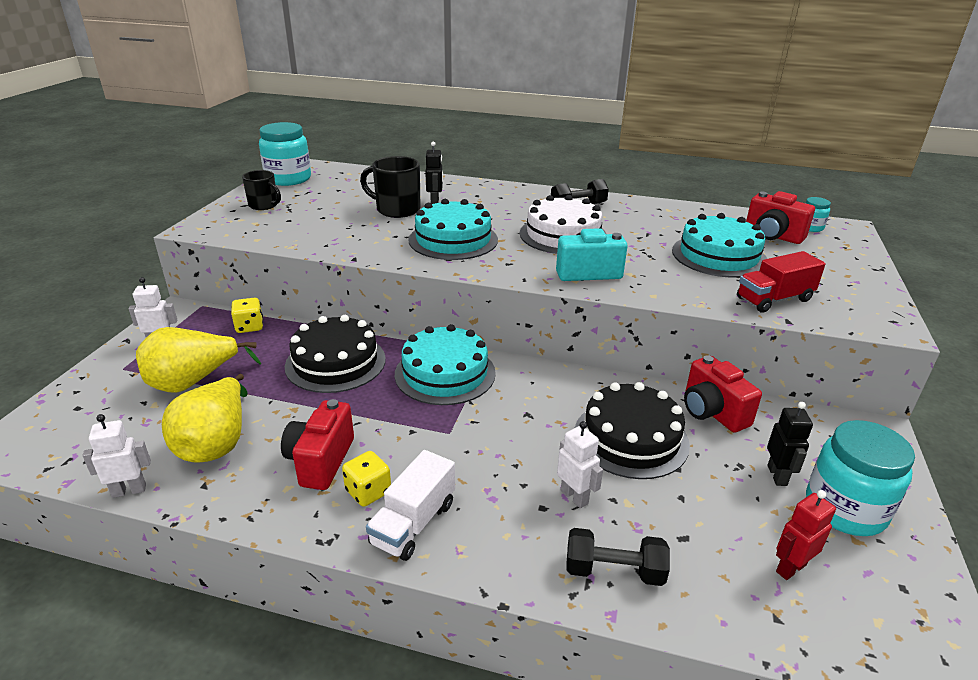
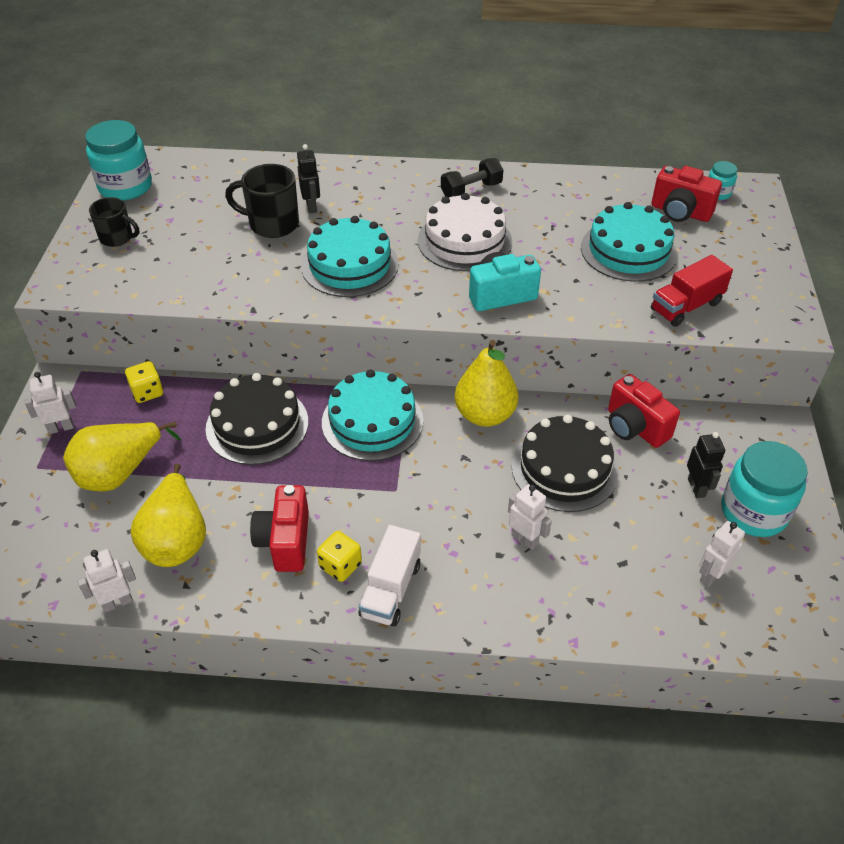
camera: 10 degrees left, 15 degrees up
(557, 382) = (485, 415): none -> yellow pear
(614, 571) = (570, 603): black dumbbell -> none
(790, 568) = (711, 575): red robot -> white robot

